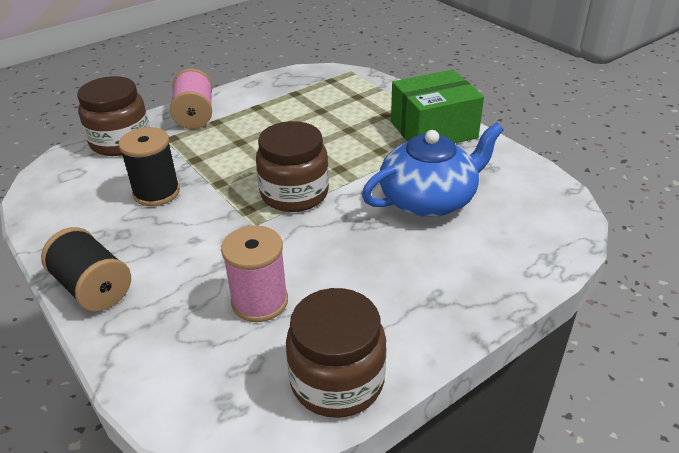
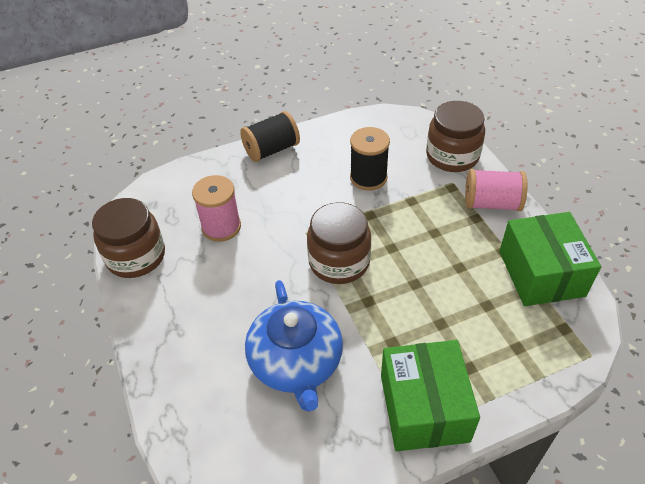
camera: 105 degrees right, 10 degrees up
(277, 90) = (541, 273): none -> green box

